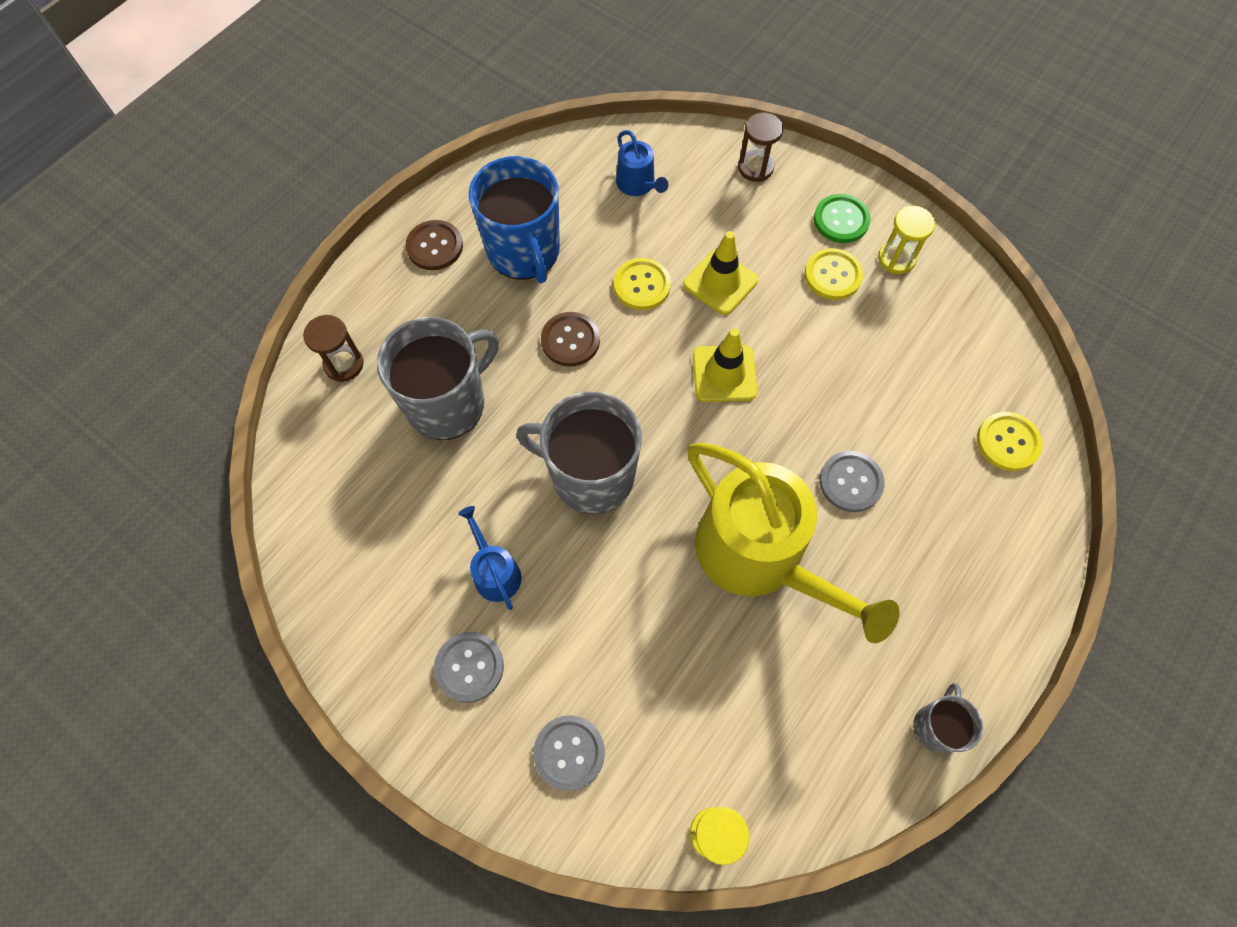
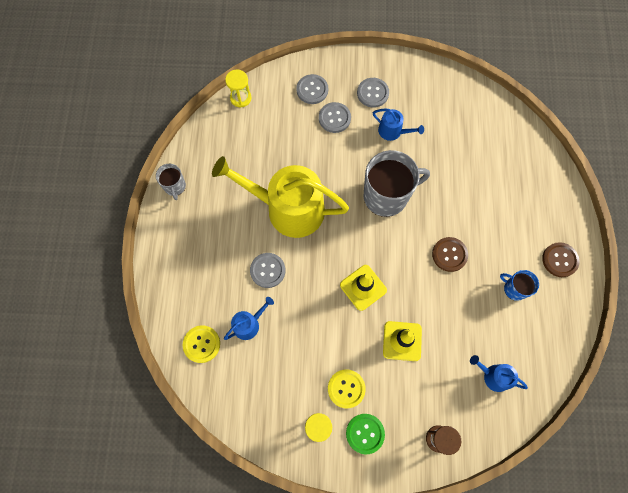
camera: 145 degrees right, 5 degrees up
(344, 364) = (538, 172): brown hourglass -> none
(447, 403) = (476, 186): grey mug -> none
(524, 251) = (514, 288): blue mug -> blue mug, size x0.50
(571, 665) = (334, 118): none -> grey button
(642, 285) = (440, 310): yellow button -> none
(922, 426) = (249, 324): none -> blue watering can

